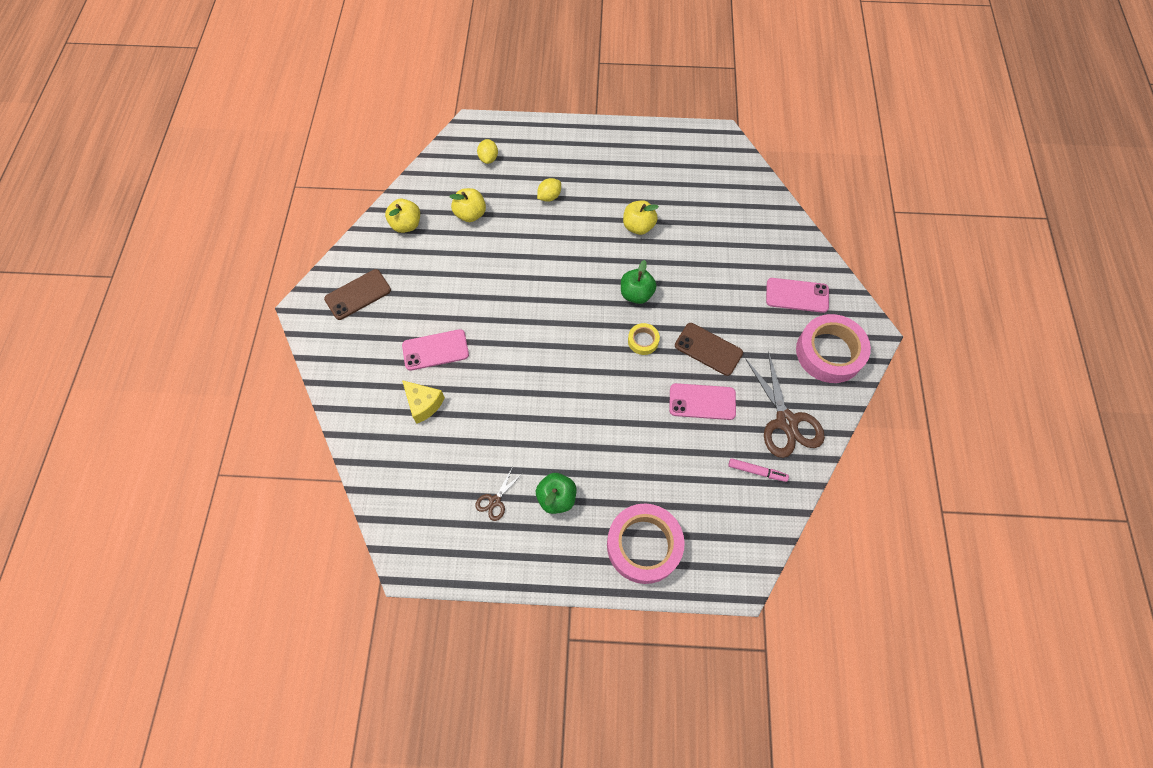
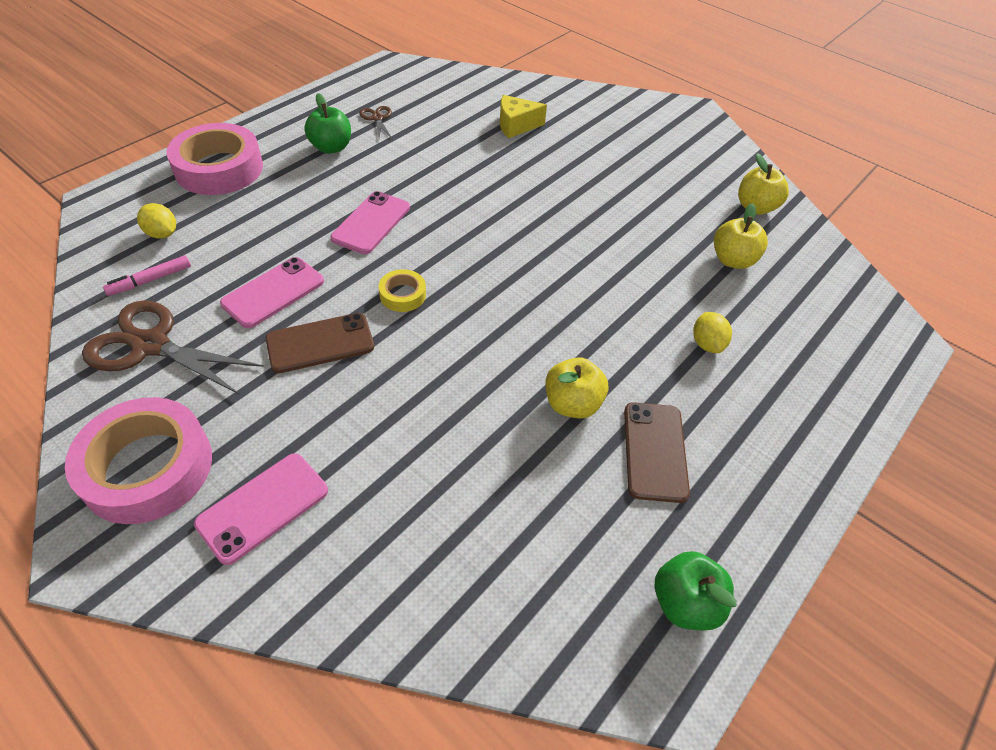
camera: 125 degrees right, 15 degrees down
(358, 294) = (683, 142): brown phone -> brown phone (655, 451)
(435, 350) = (566, 155): pink phone -> pink phone (371, 223)
(488, 158) = (826, 324): yellow lemon -> yellow lemon (162, 234)
(636, 294) = (469, 330): green apple -> green apple (685, 603)

